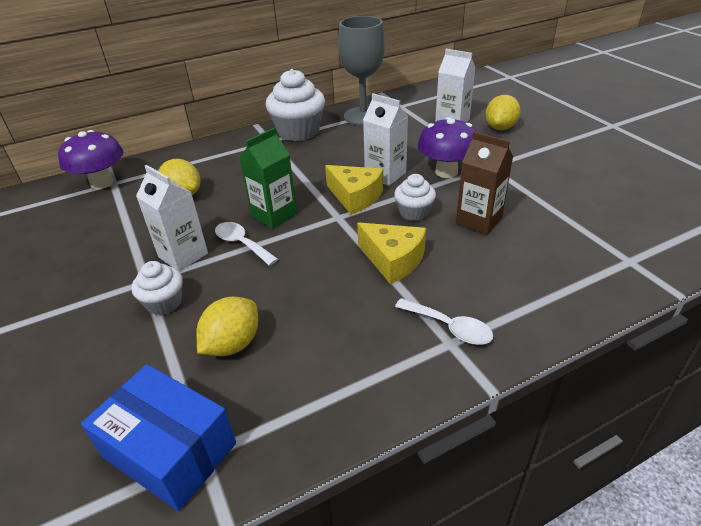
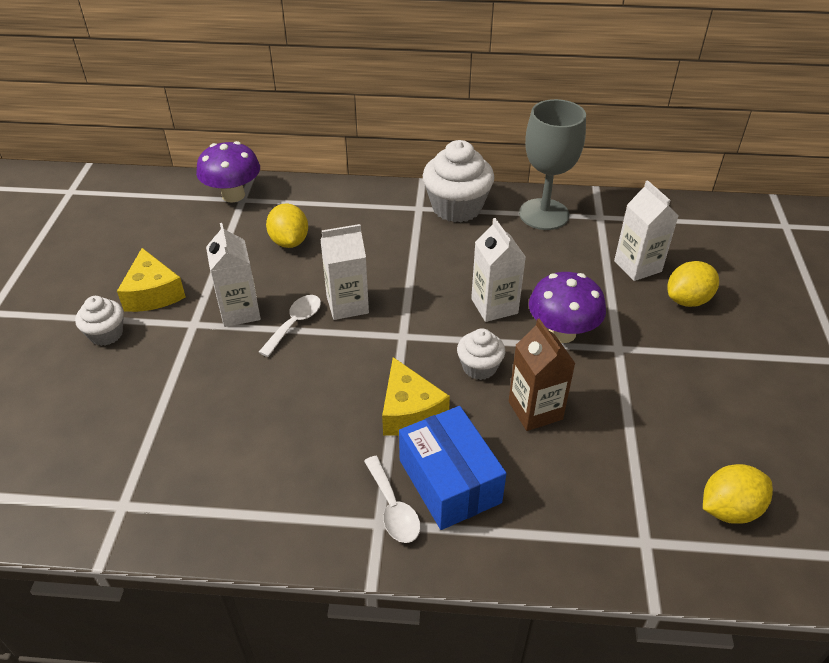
camera: 30 degrees right, 5 degrees up
(164, 303) = (191, 353): white cupcake -> white cupcake (106, 334)
(170, 450) = (105, 487): blue box -> blue box (449, 481)
(232, 344) = (211, 422): yellow lemon -> yellow lemon (729, 509)
(242, 244) = (295, 323): white spoon -> white spoon turned 45 degrees clockwise
(274, 215) = (347, 305): green carton -> white carton
(355, 197) = (440, 319): yellow cheese -> yellow cheese (153, 293)

